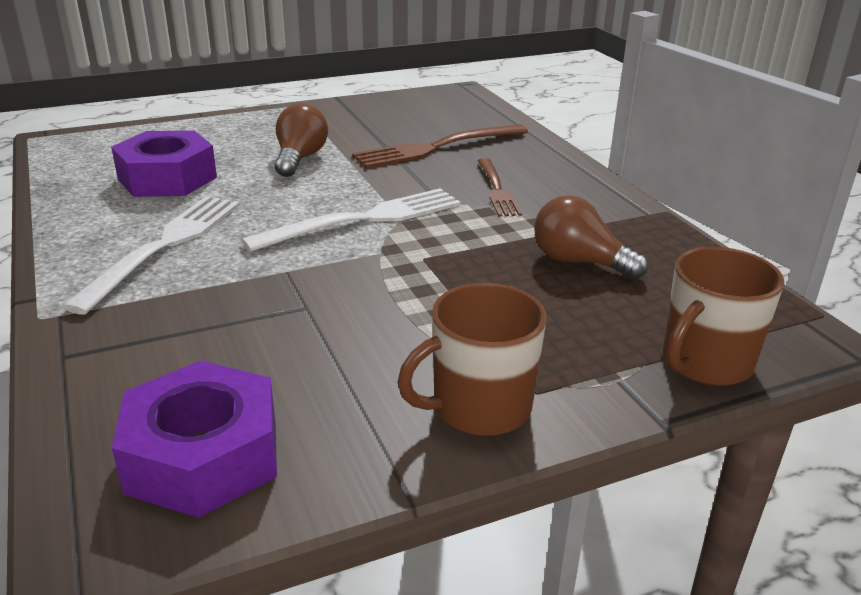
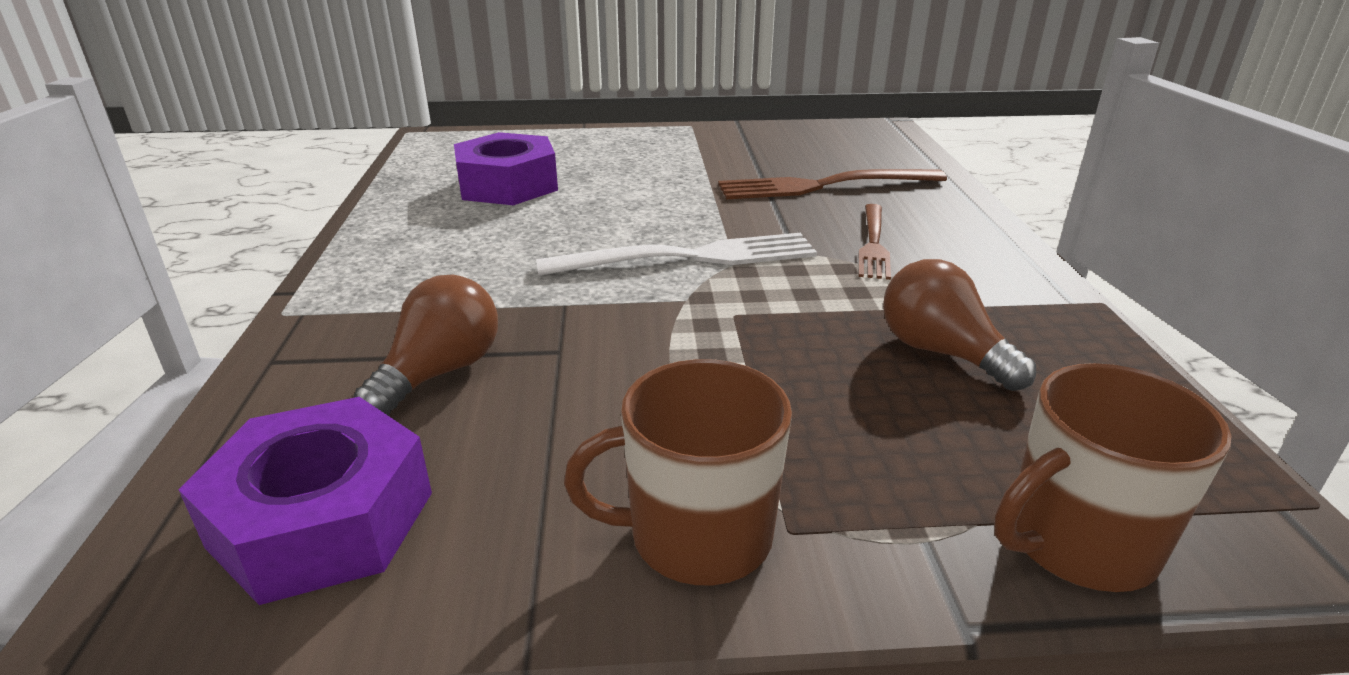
camera: 20 degrees right, 0 degrees up
(165, 245) = (457, 255): white fork -> none
(300, 159) = (658, 181): brown light bulb -> brown light bulb (440, 373)

